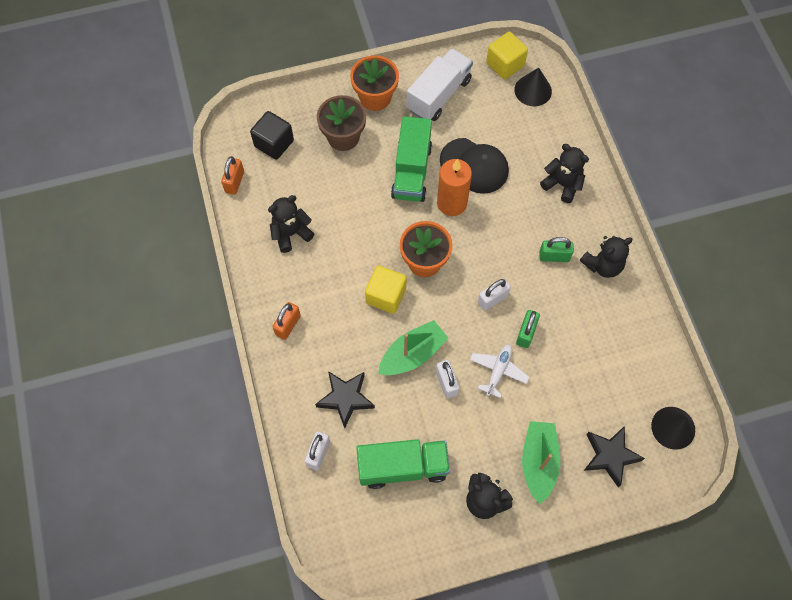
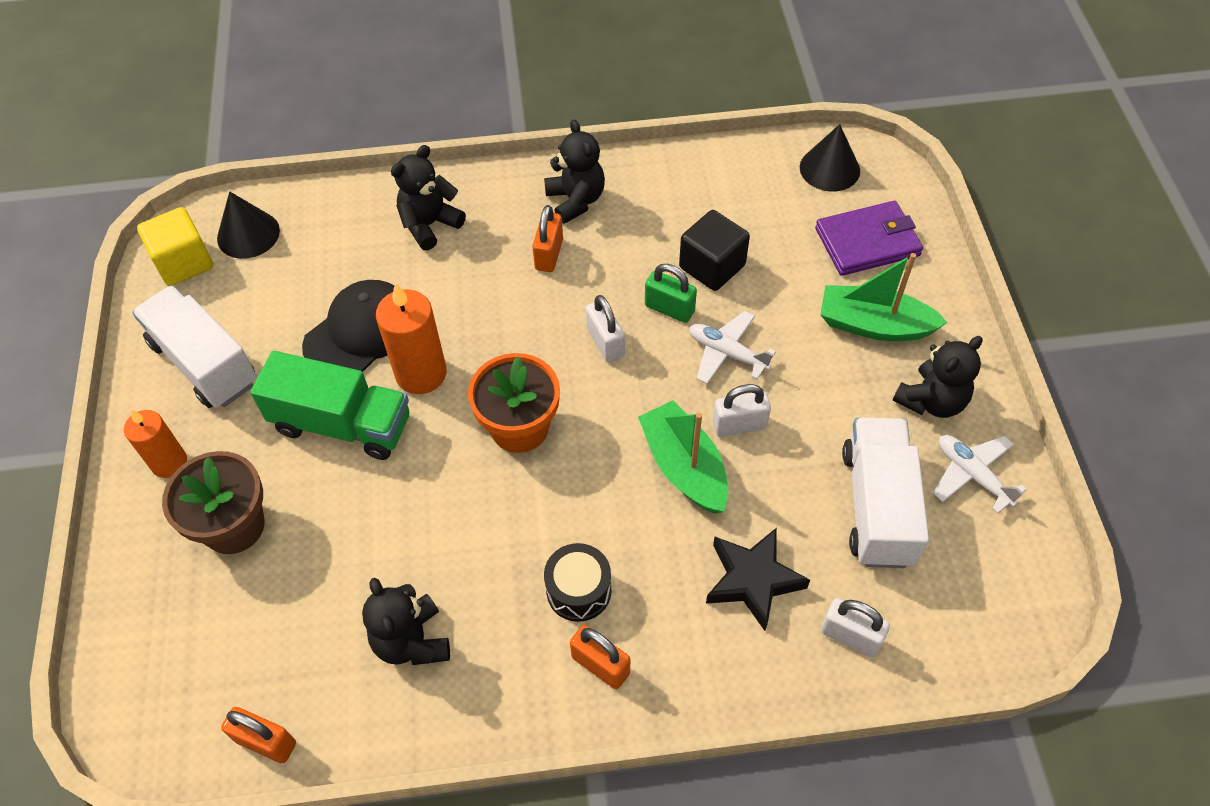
camera: 80 degrees left, 10 degrees down
(274, 143) = (203, 654): black cube -> black cube (712, 266)
(328, 308) = (578, 590): none -> black drum
(375, 97) = (169, 463): orange flower pot -> orange candle
(386, 296) = (571, 494): yellow cube -> none
(403, 467) = (877, 506): green truck -> white truck
(433, 525) = (972, 475): none -> white plane
(554, 256) = (549, 254): green padlock -> orange padlock
(610, 456) = (867, 242): black star -> purple wallet

